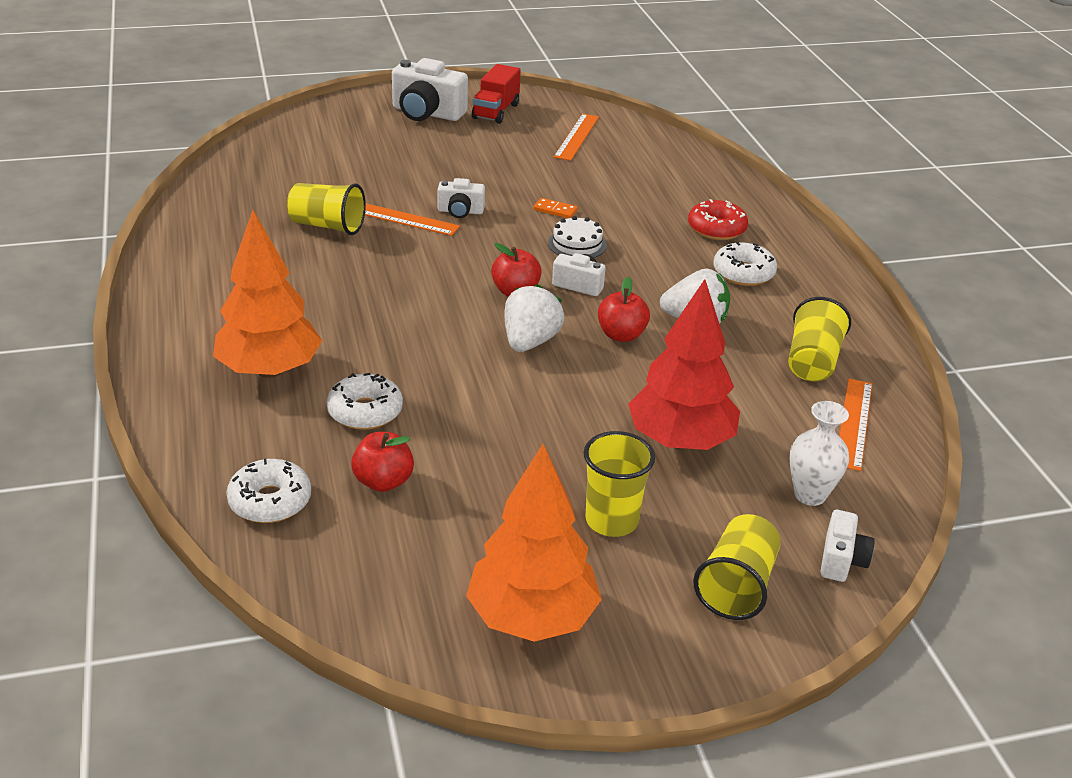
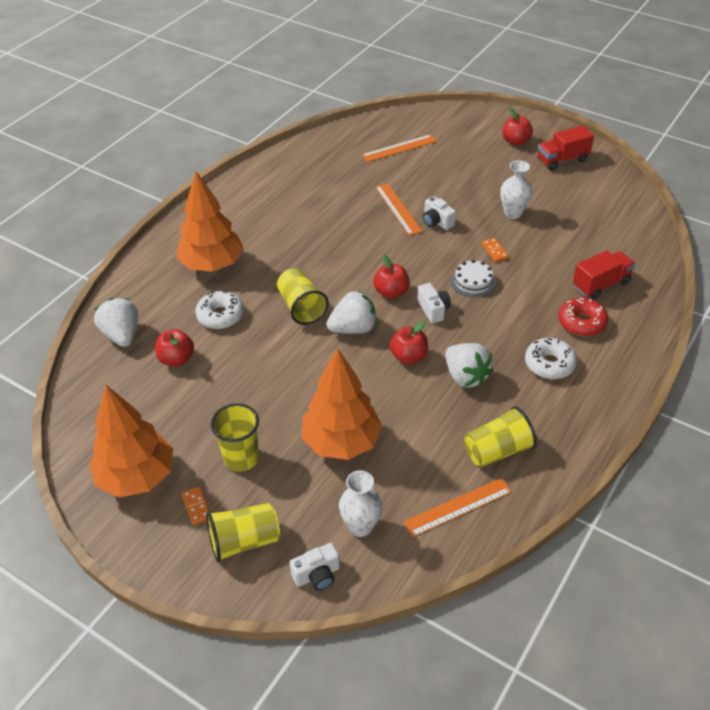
camera: 50 degrees right, 10 degrees up
(270, 501) = (122, 335): white donut -> white strawberry
(327, 226) = (353, 193): yellow cup -> yellow cup (301, 307)
(427, 113) = (515, 141): white camera -> red apple
(521, 172) = (513, 213): none -> white vase
(577, 137) = (589, 204): orange ruler -> orange ruler (399, 148)
(641, 594) = (196, 506): none -> orange domino
(680, 441) = (341, 442): red tree -> orange tree
(685, 193) = (601, 285): none -> red truck

